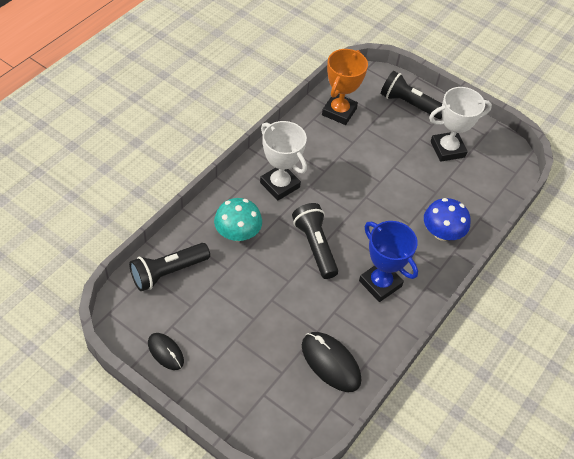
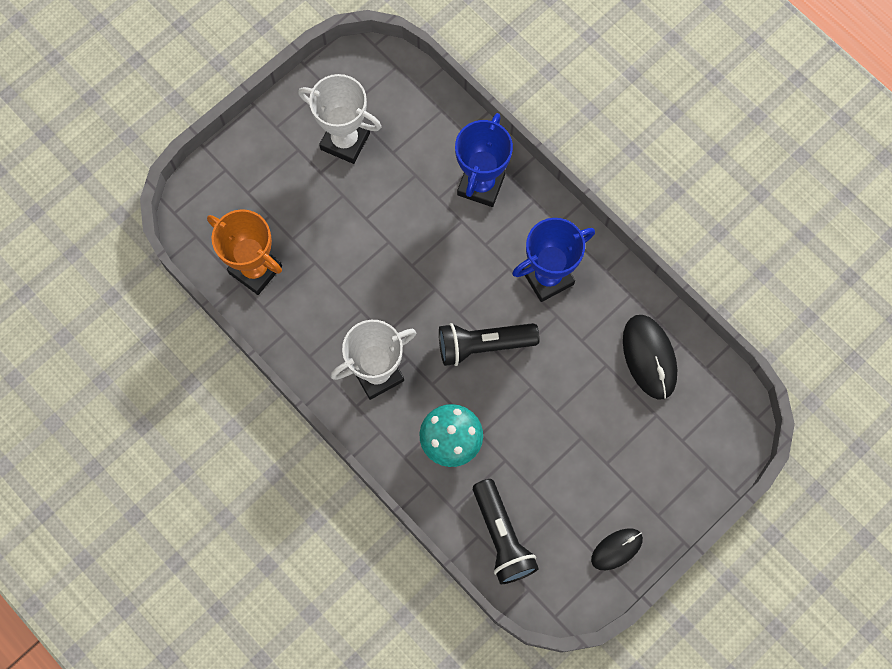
camera: 75 degrees left, 20 degrees up
(330, 363) = (649, 357): black mouse -> black mouse turned 75 degrees counterclockwise
(409, 104) = (255, 170): black flashlight -> none
(442, 233) = (481, 184): blue mushroom -> blue trophy
(447, 149) = (345, 141): white trophy -> white trophy turned 60 degrees counterclockwise

